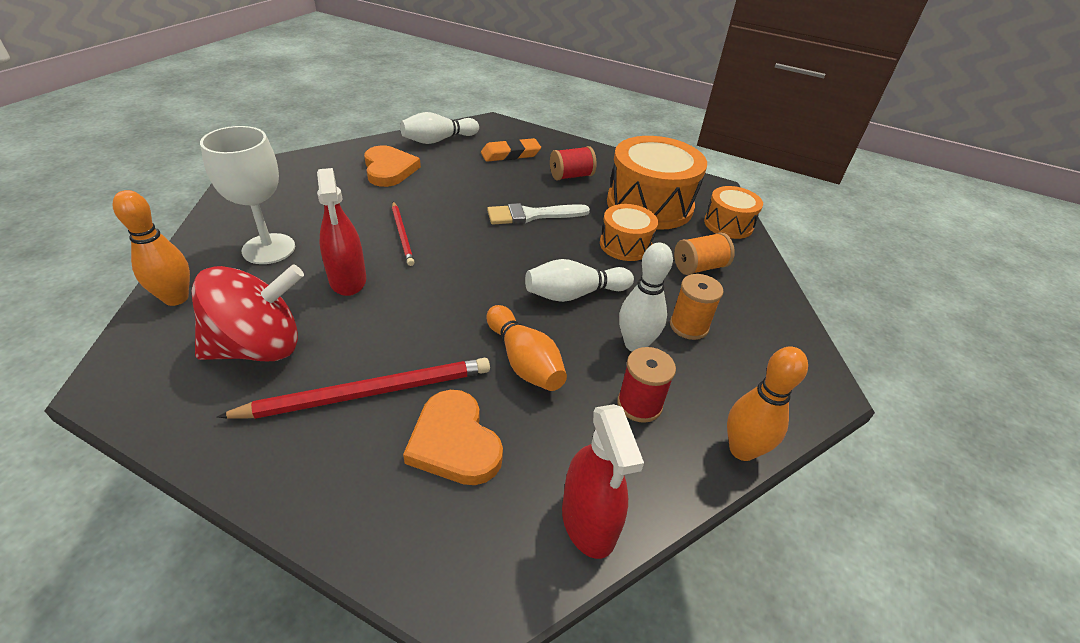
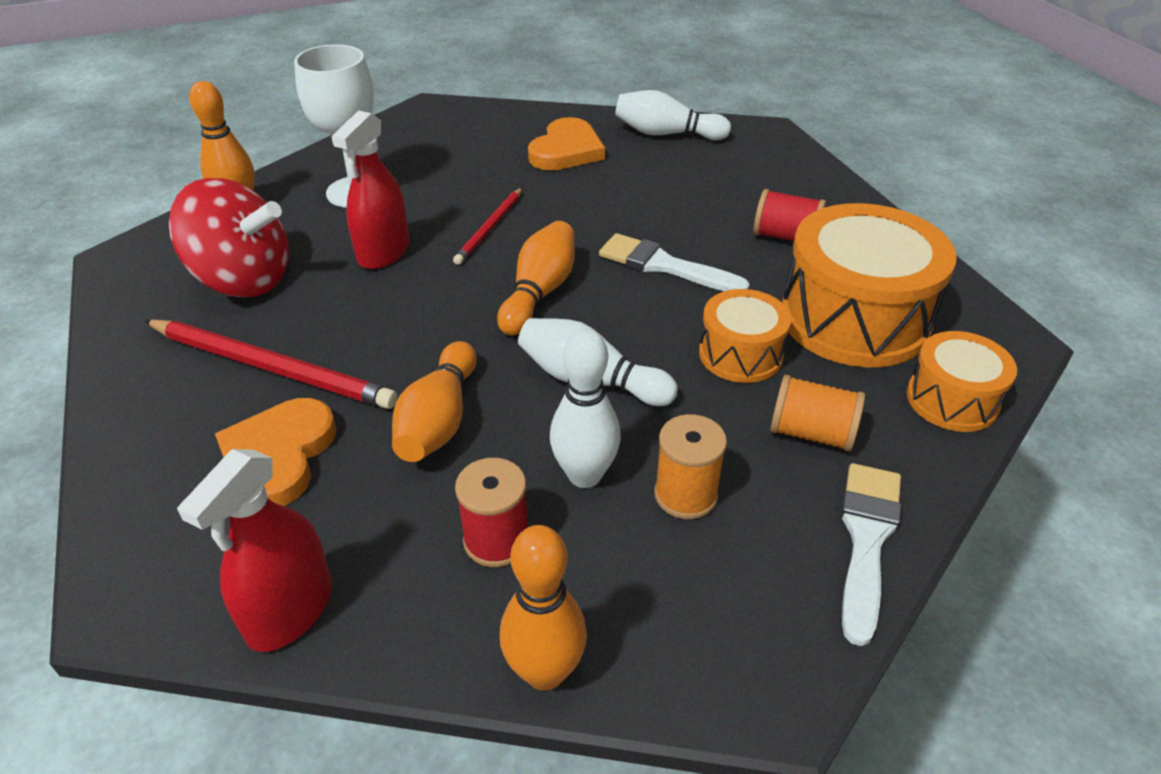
camera: 45 degrees right, 0 degrees up
(484, 260) = (539, 292): none -> orange bowling pin
(510, 154) = (737, 180): orange eraser -> none
(774, 303) = (866, 540): none -> white brush

